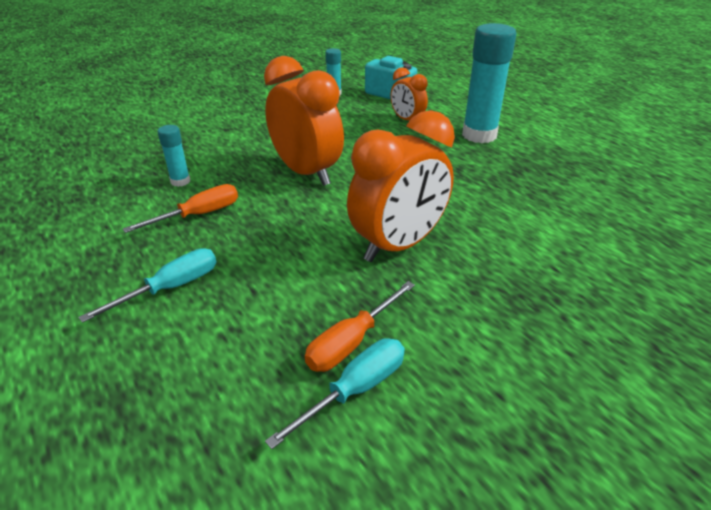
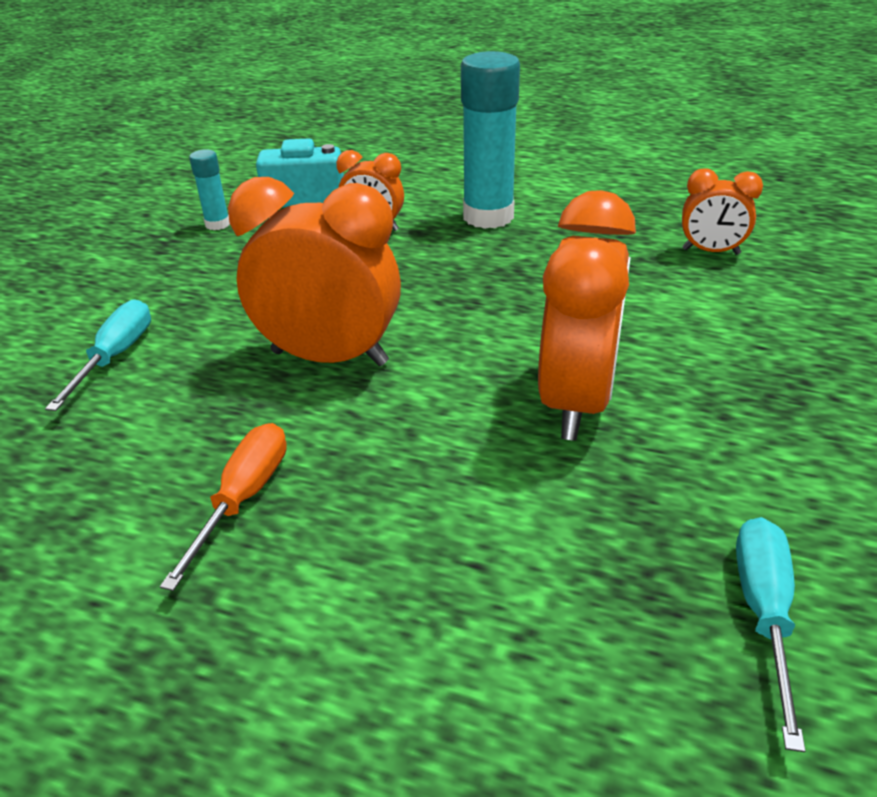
camera: 35 degrees left, 0 degrees up
(171, 288) = (352, 634): turquoise screwdriver -> turquoise screwdriver (115, 356)
(180, 181) = (137, 460): turquoise glue stick -> none
(352, 342) = (683, 556): orange screwdriver -> none
(600, 204) = (710, 252): none -> orange clock

